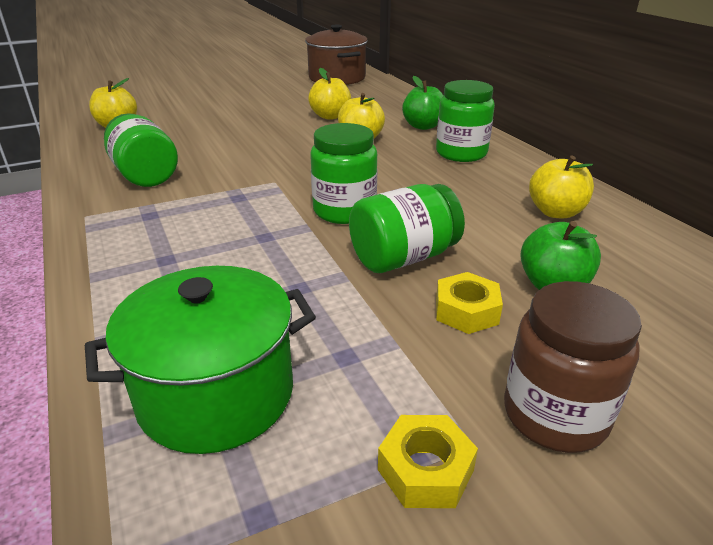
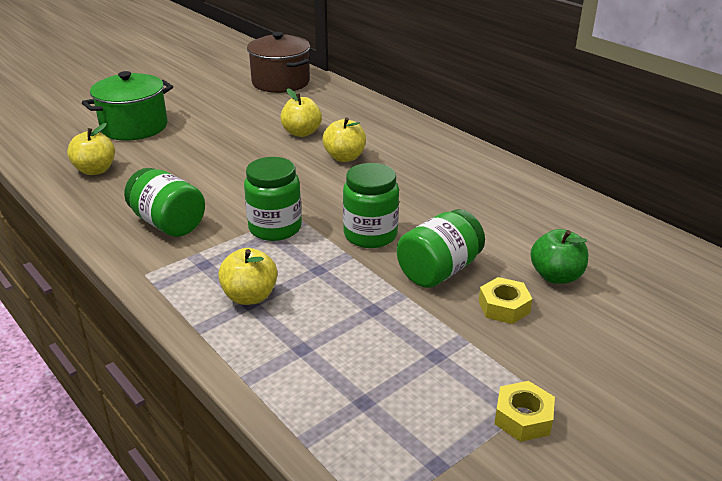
camera: 15 degrees left, 0 degrees up
(216, 394) = (361, 399): green pot -> green pot (134, 127)
(423, 126) = (393, 135): green apple -> none
(461, 153) = (439, 161): green jar -> green jar (275, 228)
(555, 415) = (587, 368): brown jar -> none
(556, 212) = (537, 211): yellow apple -> yellow apple (250, 296)

